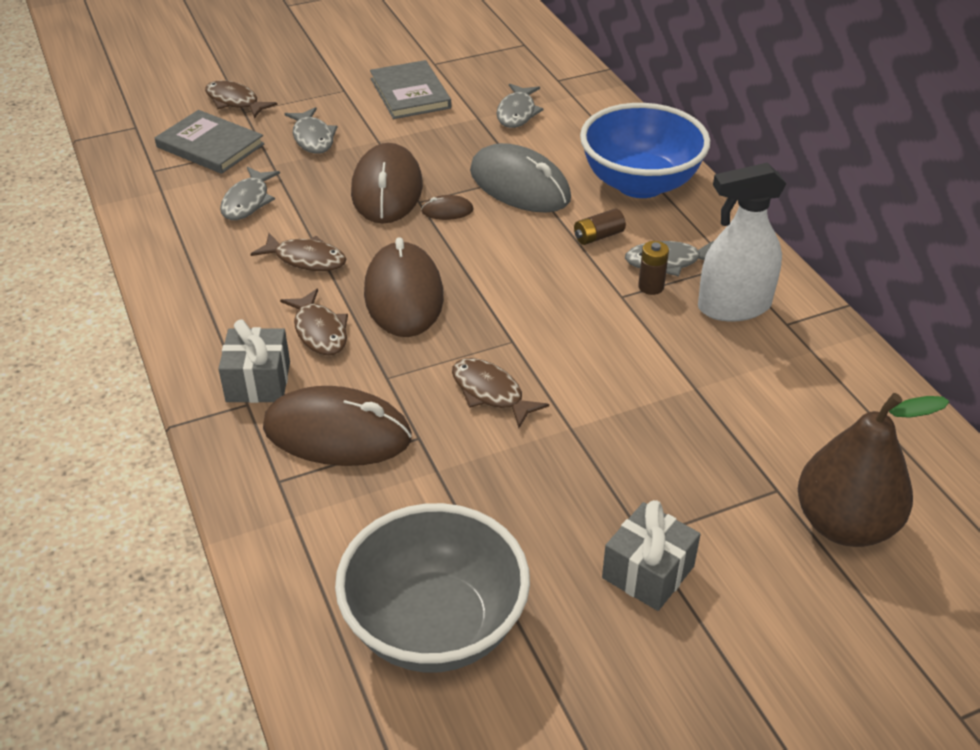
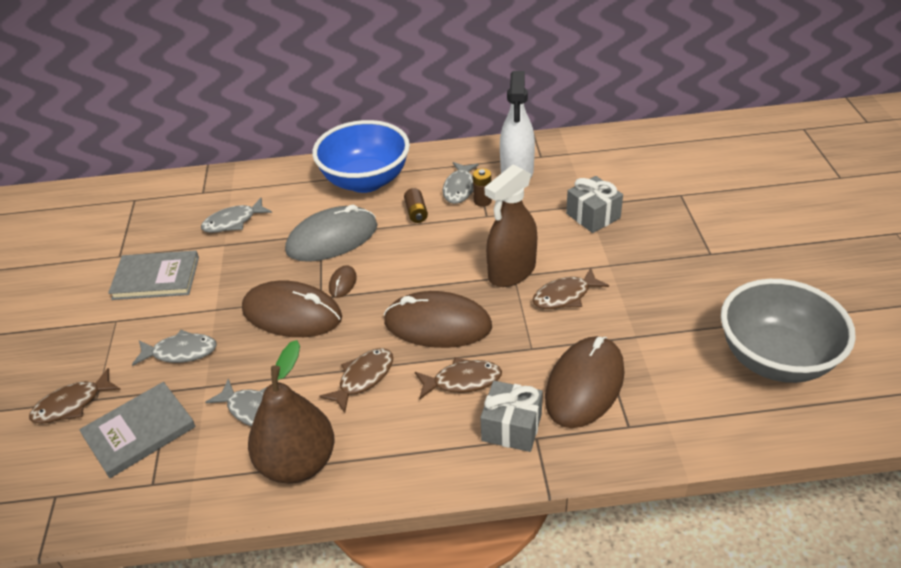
camera: 70 degrees left, 0 degrees up
(517, 113) = (233, 222): grey fish -> grey fish turned 120 degrees clockwise
(518, 337) = (511, 272): none -> brown spray bottle
(648, 572) = (738, 258): grey gift -> grey gift (593, 216)
(844, 524) = (711, 178): brown pear -> brown pear (298, 463)

